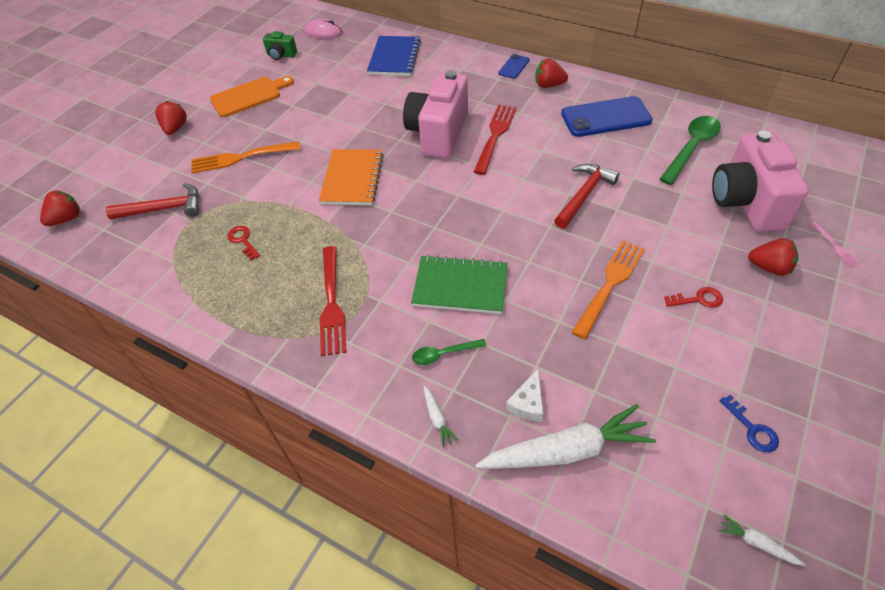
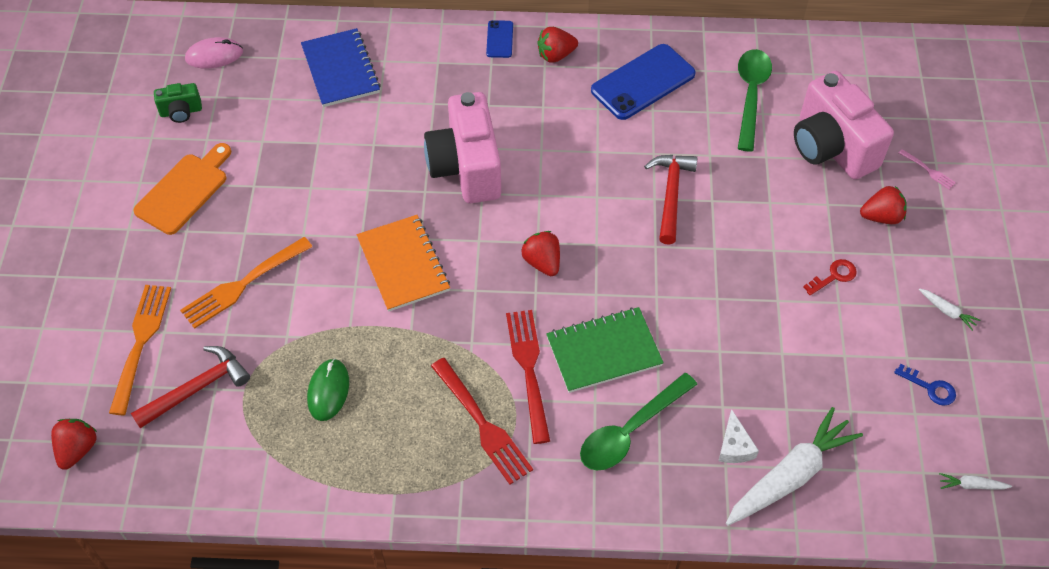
camera: 30 degrees left, 5 degrees up
(175, 128) = (119, 273): red strawberry -> red strawberry (542, 262)
(243, 240) = (328, 391): red key -> green mouse
(437, 418) = (662, 496): white carrot -> white carrot (947, 311)
(443, 354) = (630, 431): green spoon -> green spoon, size x1.84
(495, 136) = (534, 149): red fork -> red fork (529, 370)
(609, 285) = (747, 293): orange fork -> orange fork (141, 344)

